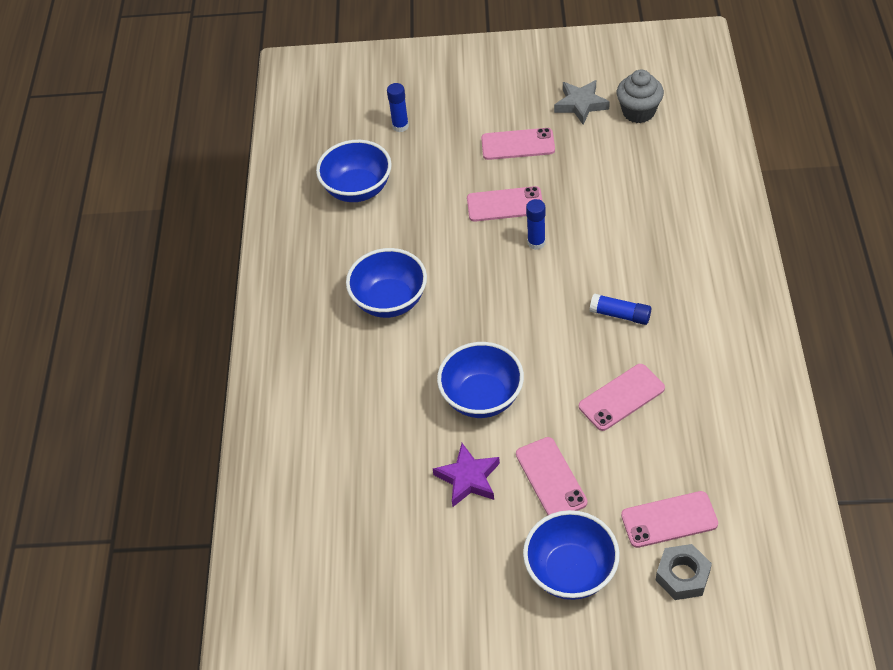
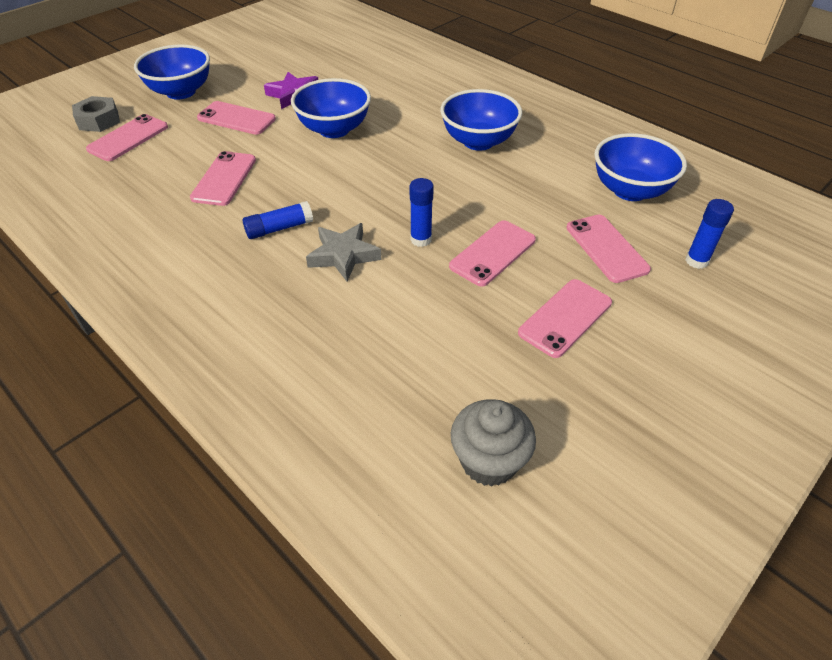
camera: 130 degrees right, 5 degrees down
(436, 164) = (606, 248): none -> pink phone
(581, 104) = (569, 418): grey star -> grey star (343, 255)

